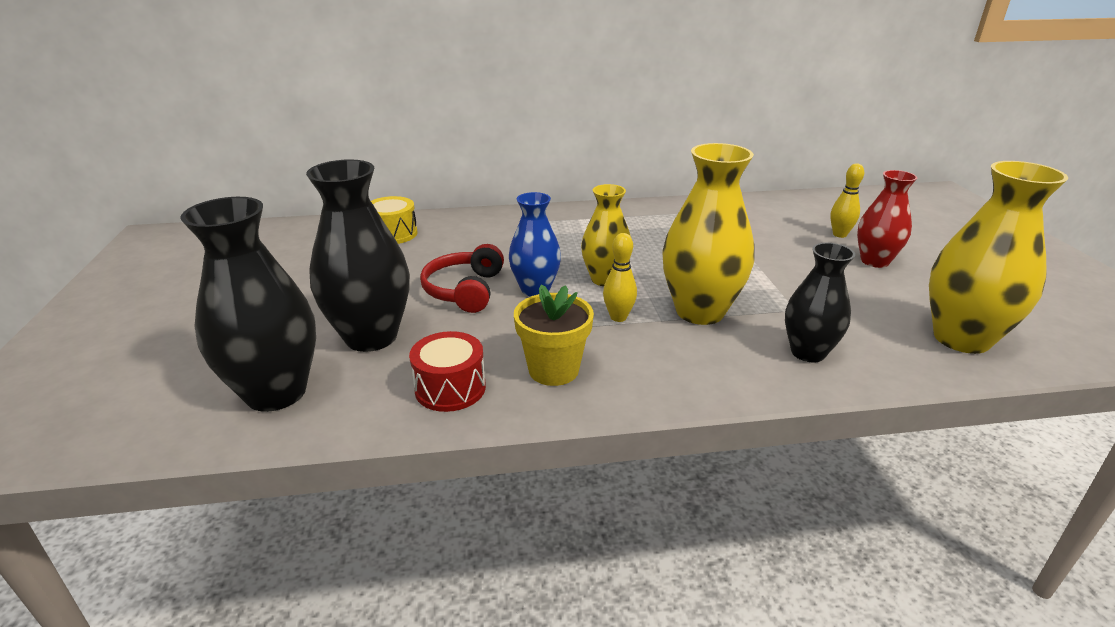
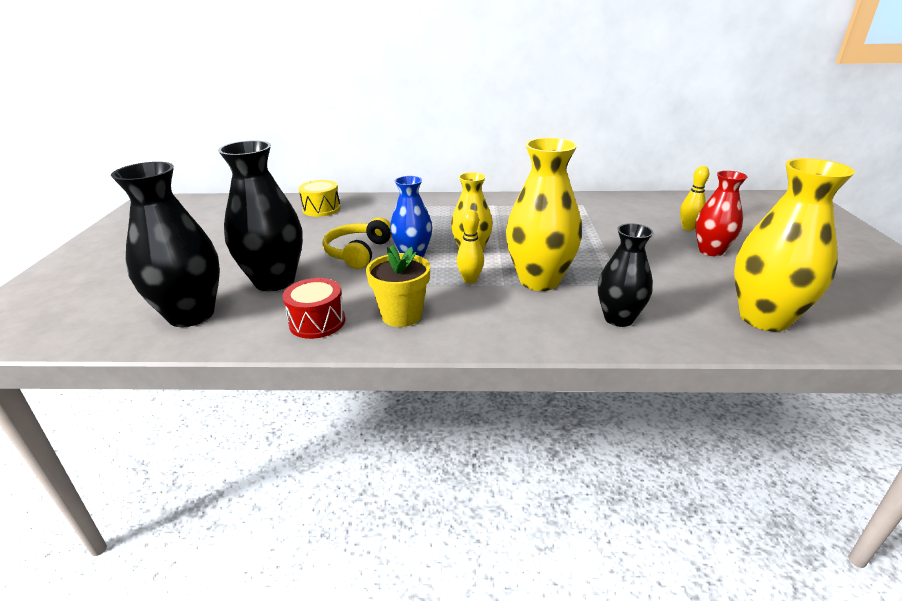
camera: 10 degrees right, 0 degrees up
(465, 290) = (358, 252): red headphones -> yellow headphones

